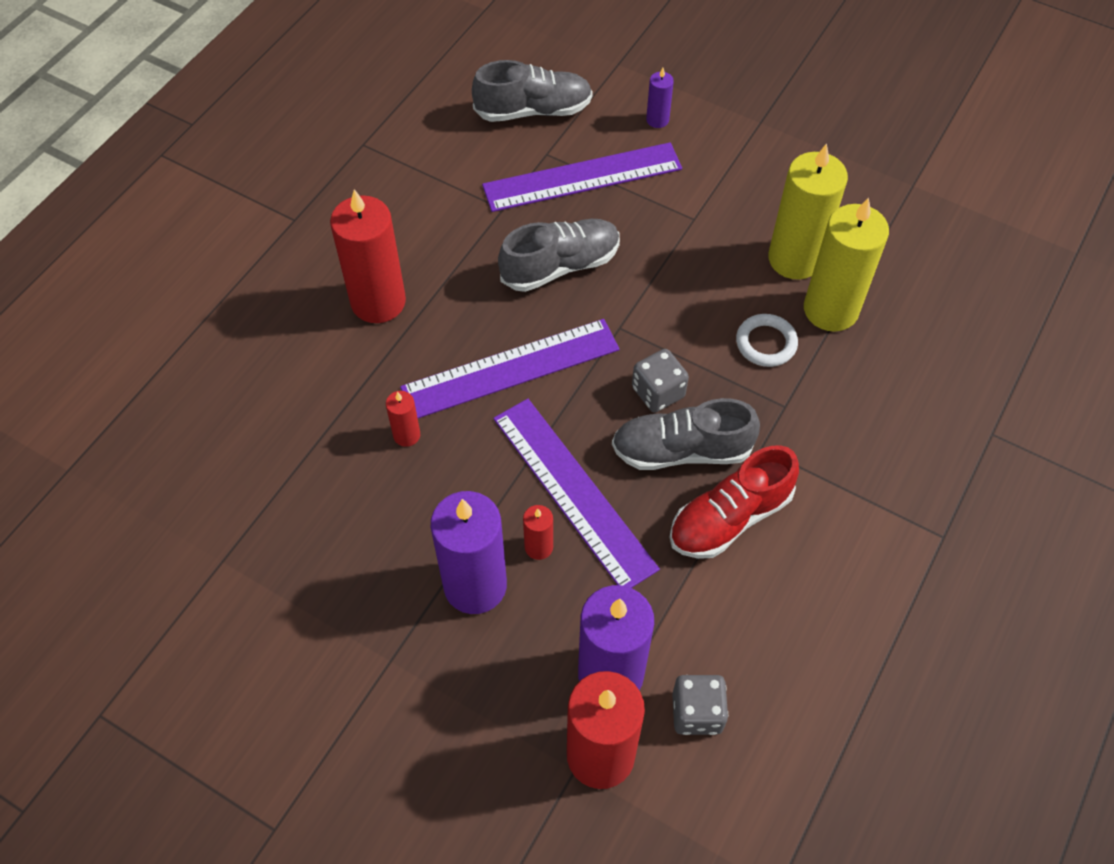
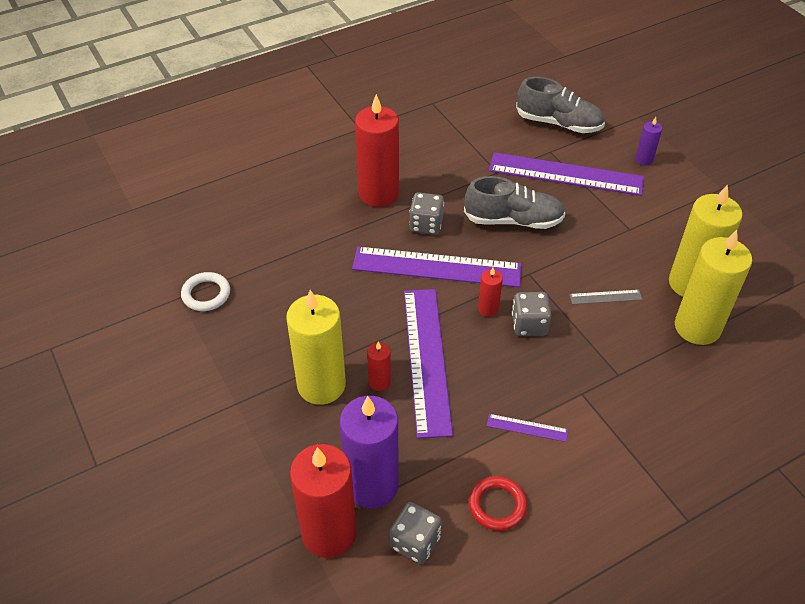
camera: 30 degrees right, 10 degrees down
(406, 435) = (341, 277): red candle -> red candle (488, 309)
(463, 318) = (426, 225): none -> grey dice
(475, 585) = (321, 385): purple candle -> yellow candle
(681, 450) = (521, 368): grey shoe -> none
(717, 318) = (605, 297): none -> grey ruler
(730, 518) = (527, 427): red shoe -> purple ruler
(753, 624) = (497, 505): none -> red ring
(766, 343) = (631, 328): white ring -> white ring (206, 294)

